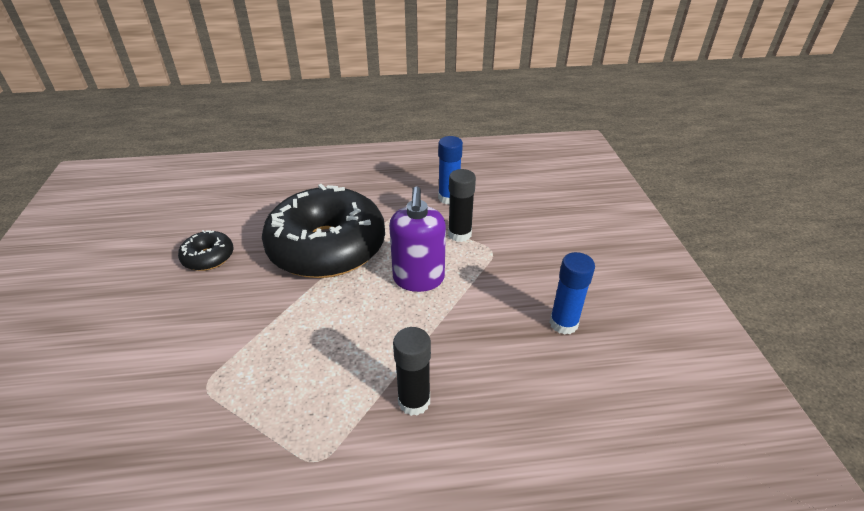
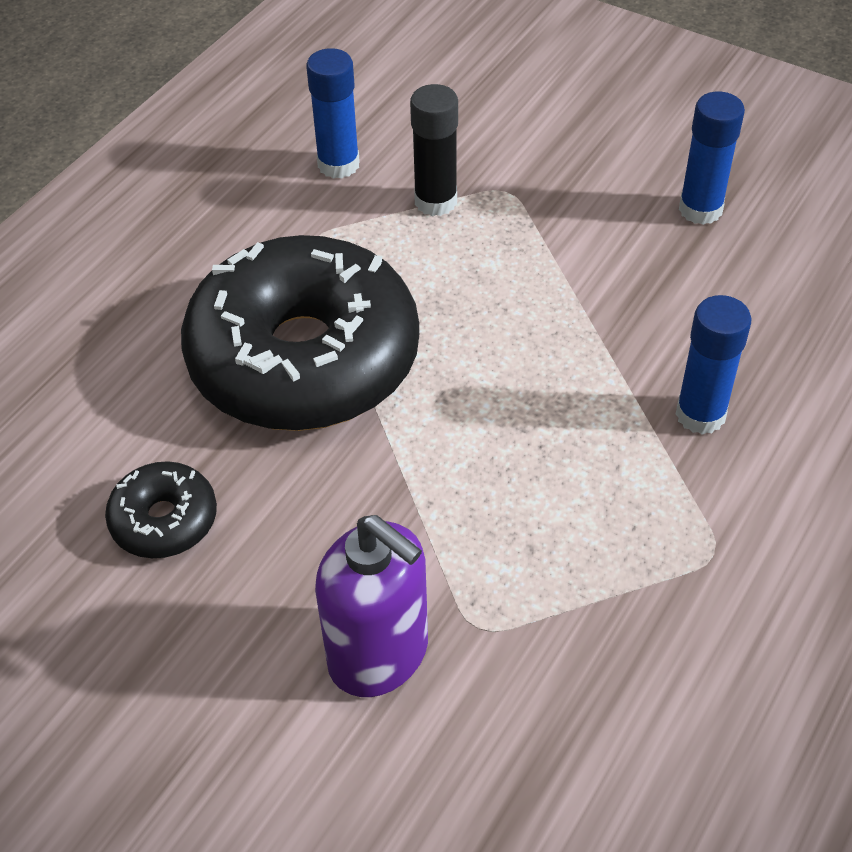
camera: 50 degrees left, 10 degrees up
(414, 401) = (700, 414): black glue stick -> blue glue stick
(418, 279) = (485, 295): purple soap dispenser -> purple soap dispenser (379, 654)

